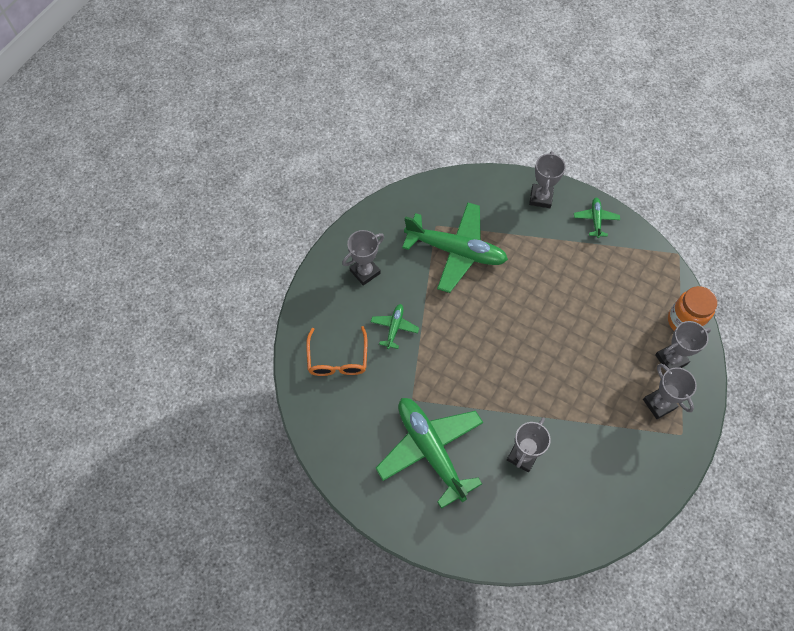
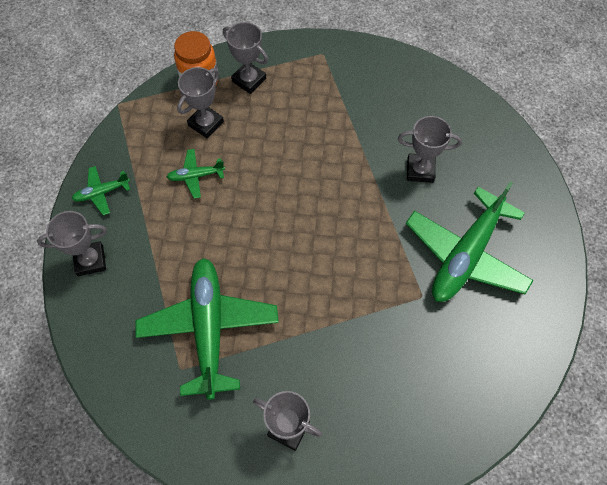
camera: 115 degrees left, 0 degrees up
(337, 359) = (422, 403): orange glasses -> none
(394, 327) = (347, 355): green plane -> green plane (196, 176)
(659, 404) = (302, 77): grey trophy -> grey trophy (206, 123)

